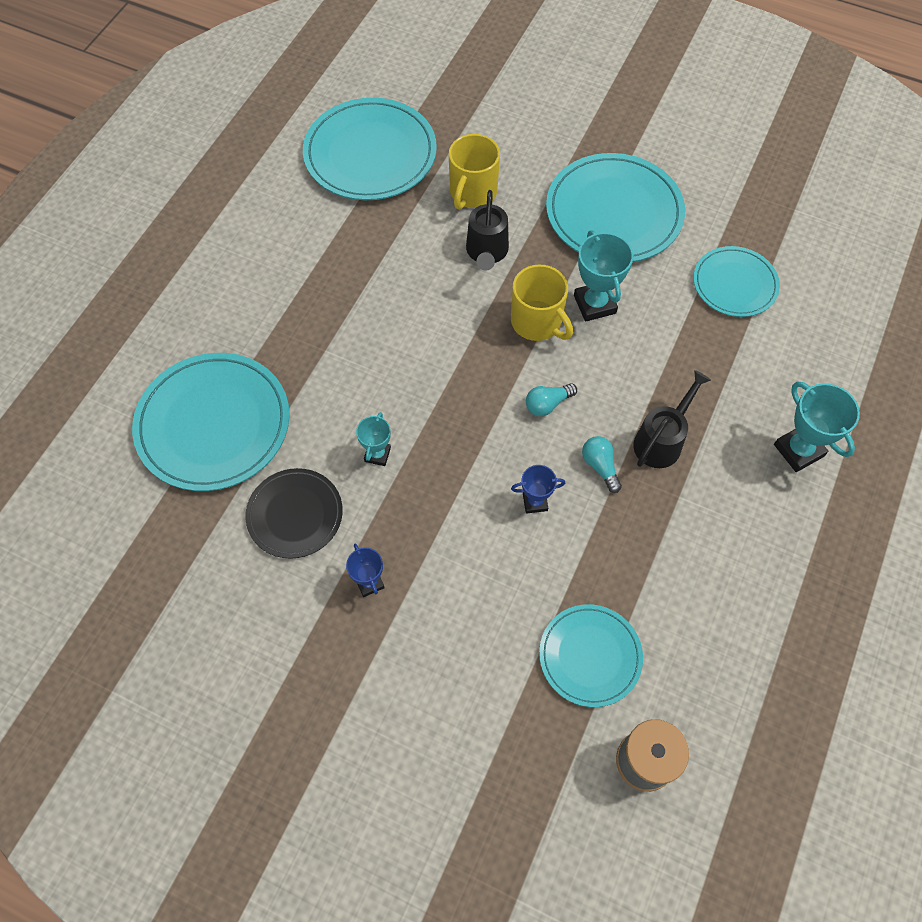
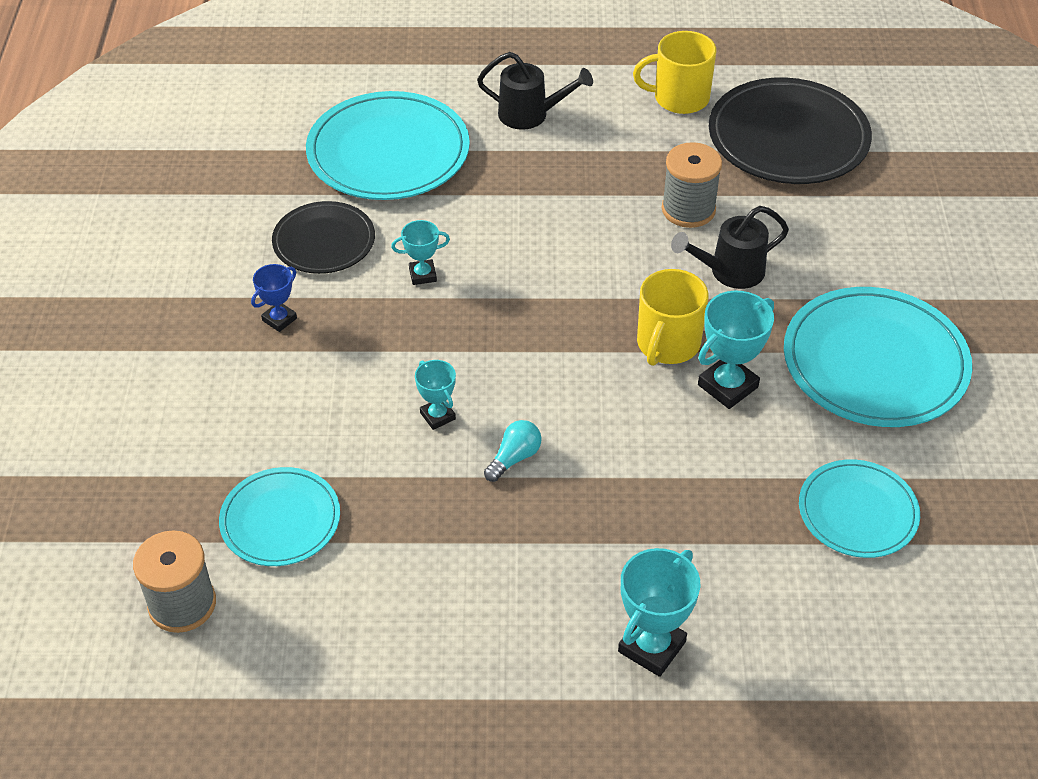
camera: 65 degrees right, 15 degrees down
(370, 154) = (788, 137): turquoise plate -> black plate
(409, 248) = (688, 209): none -> grey spool
(472, 192) = (803, 233): yellow mug -> yellow mug (679, 98)
(535, 502) = (437, 416): blue trophy -> turquoise trophy
(547, 404) = (565, 387): turquoise light bulb -> none
(662, 440) = (582, 504): black watering can -> black watering can (531, 115)

